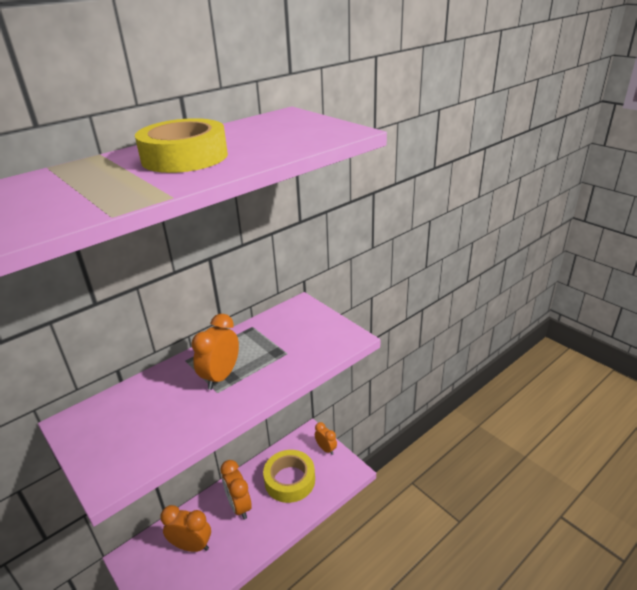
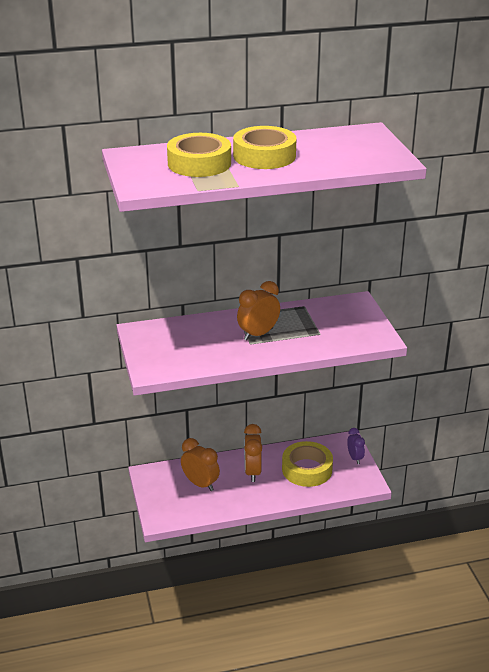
camera: 25 degrees right, 0 degrees up
(96, 183) = (199, 163): none -> yellow tape
(326, 449) = (355, 458): orange clock -> purple clock

